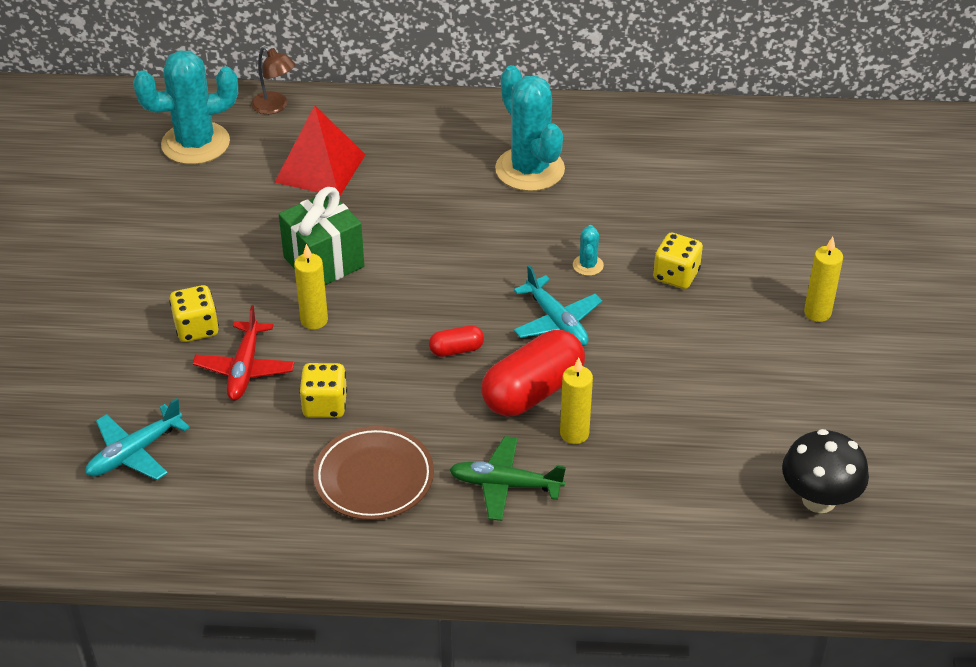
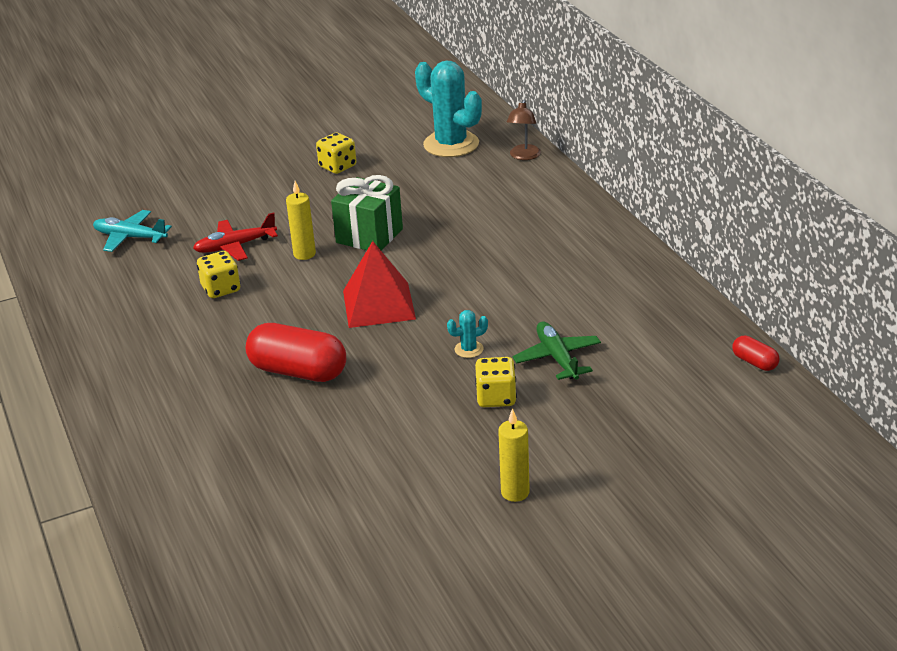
camera: 65 degrees right, 10 degrees down
(196, 328) = (261, 215): yellow dice -> yellow dice (338, 166)
(320, 168) = (472, 197): red pyramid -> red pyramid (379, 304)
(374, 478) = (161, 333): brown plate -> none
(456, 350) = (319, 322): red capsule -> red capsule (754, 362)
(505, 485) = (188, 392): green plane -> green plane (557, 358)
(530, 169) = (563, 283): turquoise cactus -> none
(556, 321) = (387, 356): turquoise plane -> none
(574, 434) = (264, 406): yellow candle -> none
(819, 500) = (269, 561): black mushroom -> none

